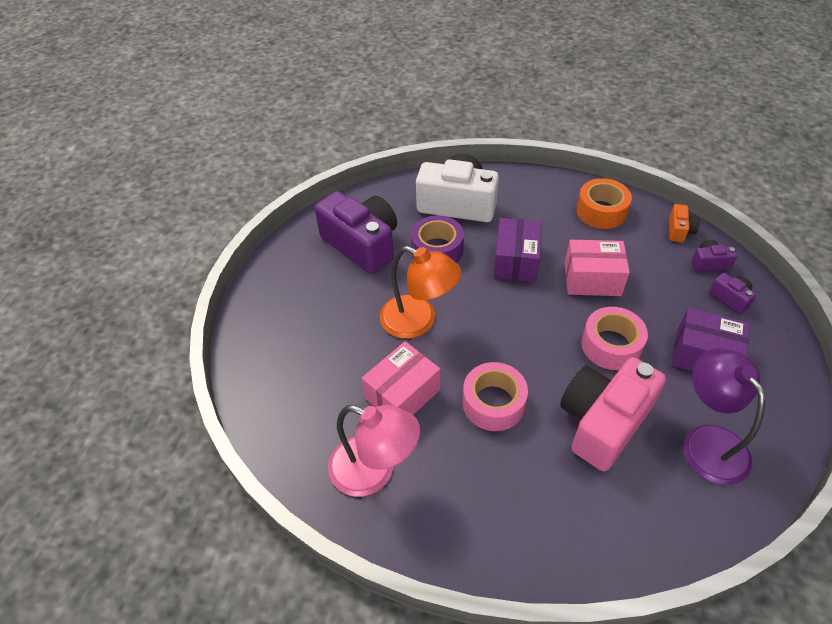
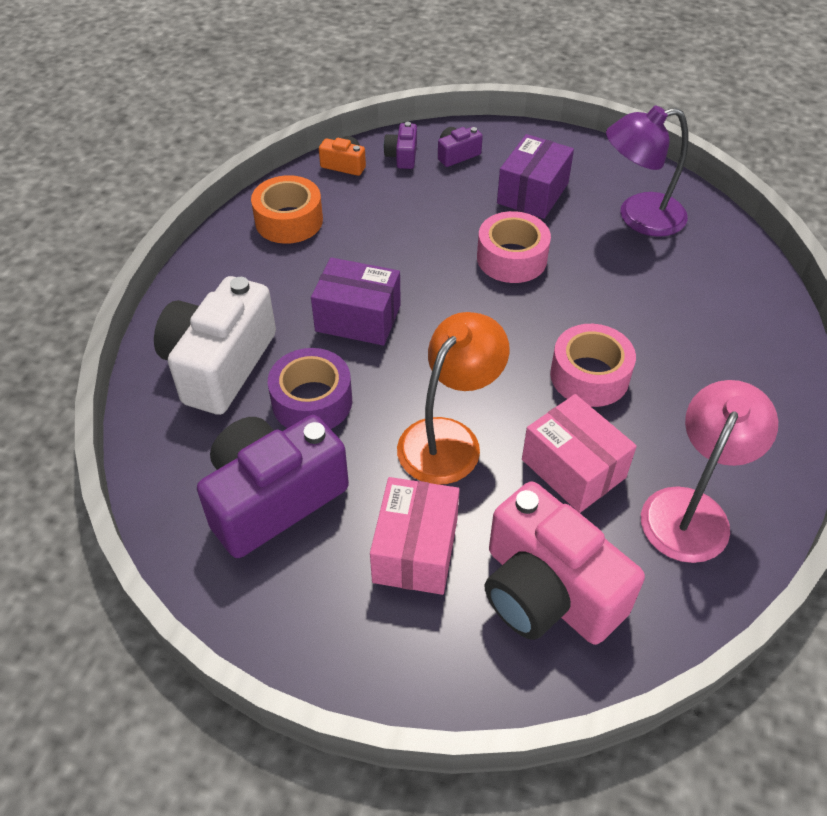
camera: 85 degrees left, 0 degrees up
(592, 279) = (407, 253): pink box -> pink box (415, 550)
(603, 422) = (616, 286): pink camera -> pink camera (547, 591)

